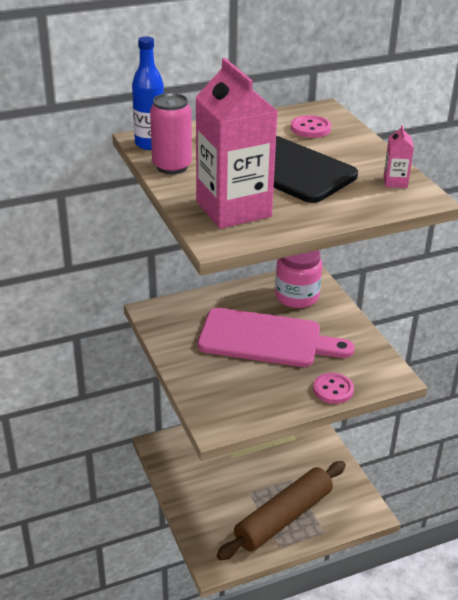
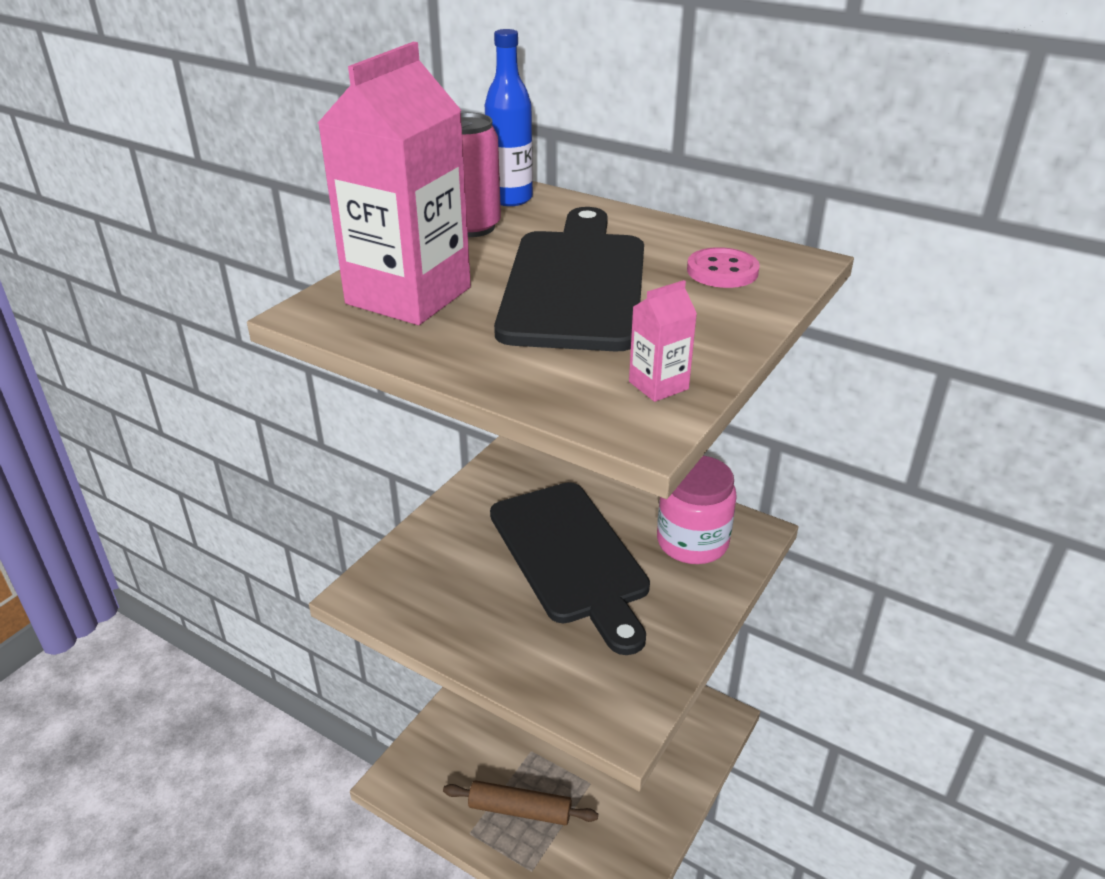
camera: 55 degrees right, 0 degrees up
(266, 339) = (570, 557): pink cutting board -> black cutting board
(283, 517) = (520, 810): brown rolling pin -> brown rolling pin, size x0.59
(333, 389) = (530, 669): pink button -> none

